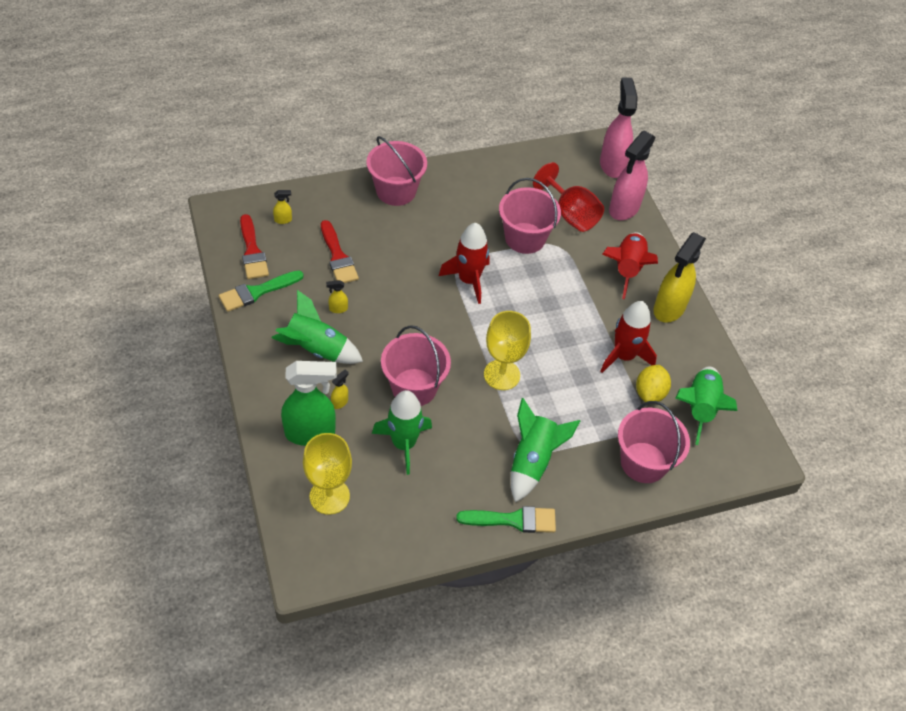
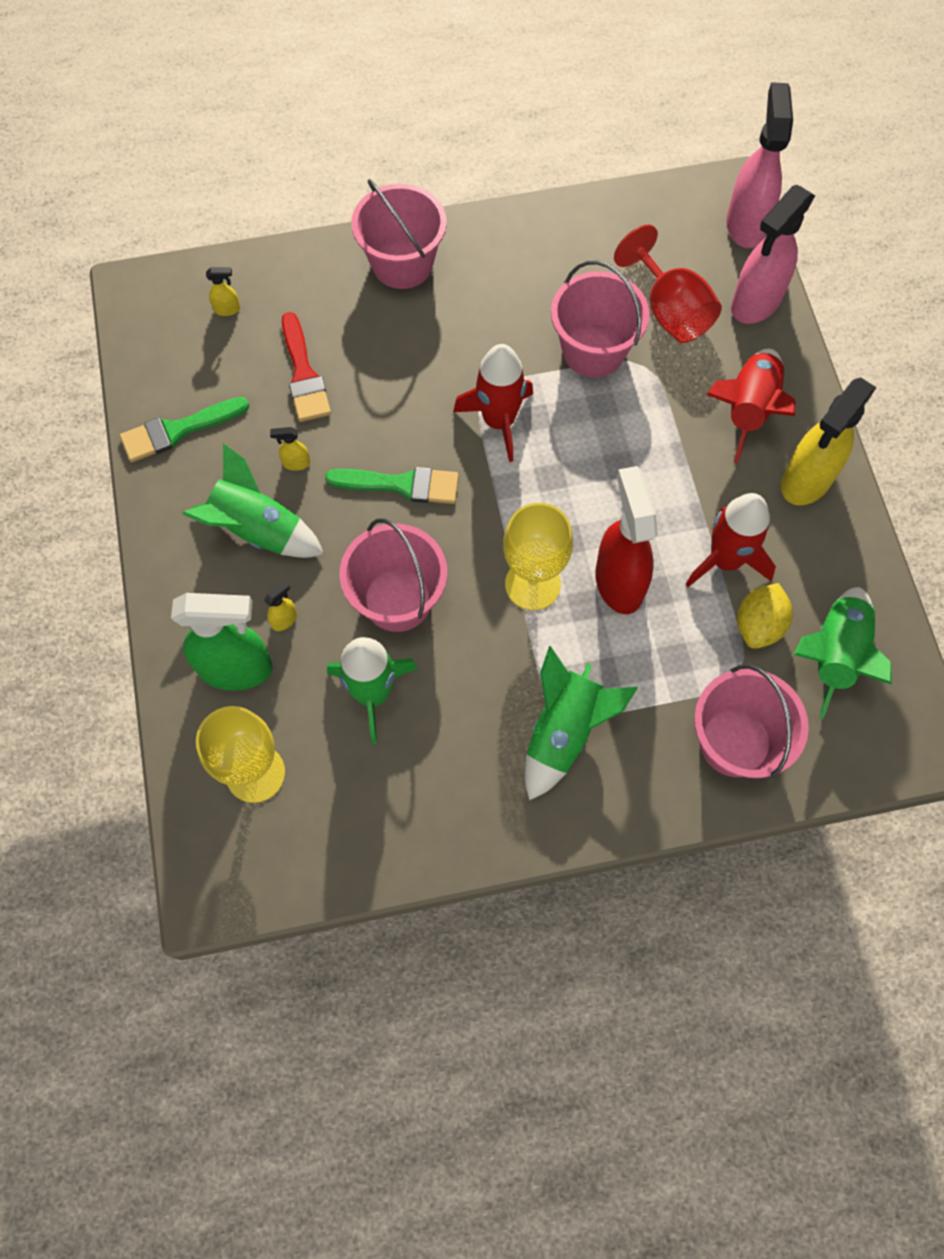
camera: 10 degrees right, 15 degrees up
(252, 251) = (177, 362): red brush -> none
(513, 520) = (524, 827): green brush -> green brush (401, 485)
(557, 371) = (619, 581): none -> red spray bottle

